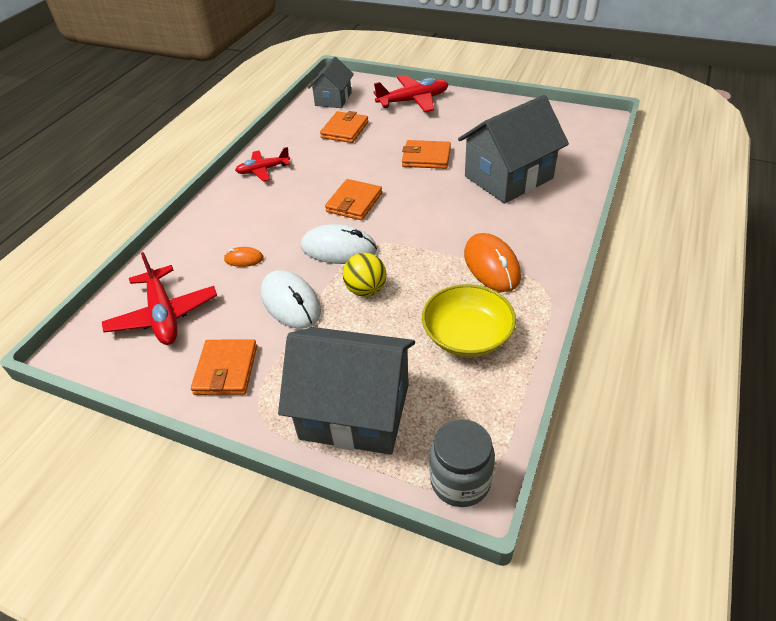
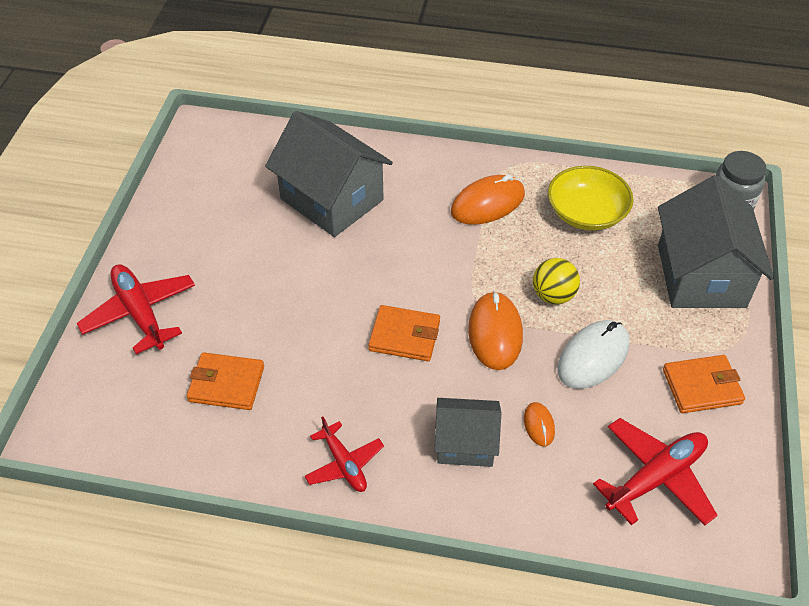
camera: 105 degrees left, 5 degrees up
(333, 99) = (126, 421): grey house -> grey house (465, 443)
(338, 249) = (495, 333): white mouse -> orange mouse
(426, 157) = (295, 278): orange wallet -> none

